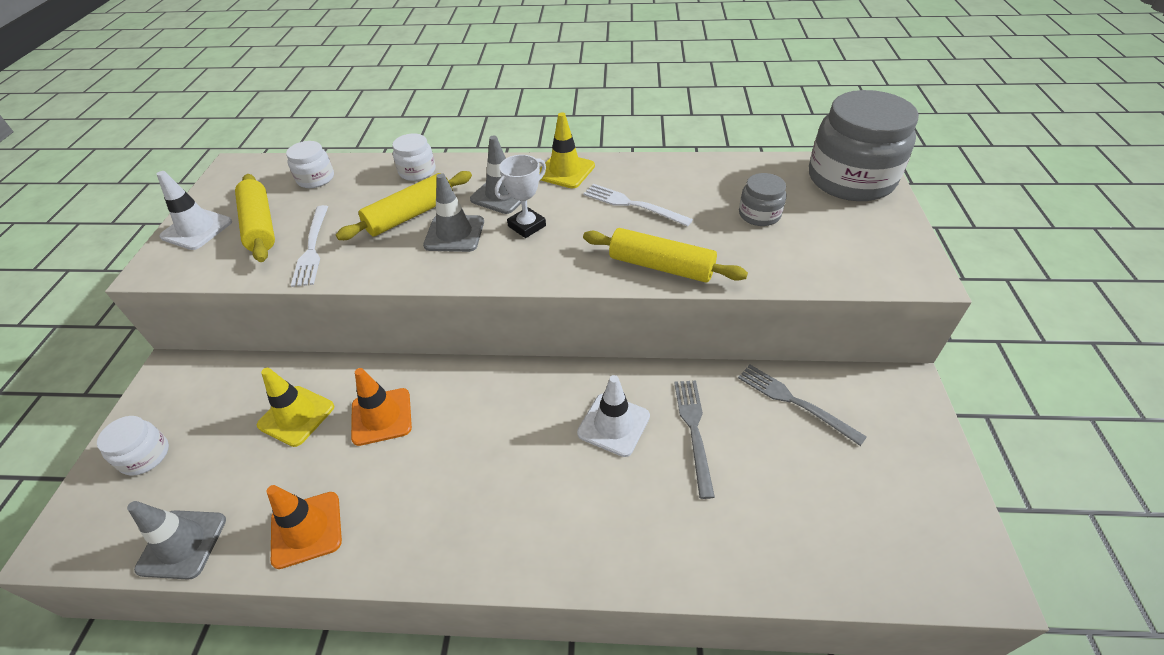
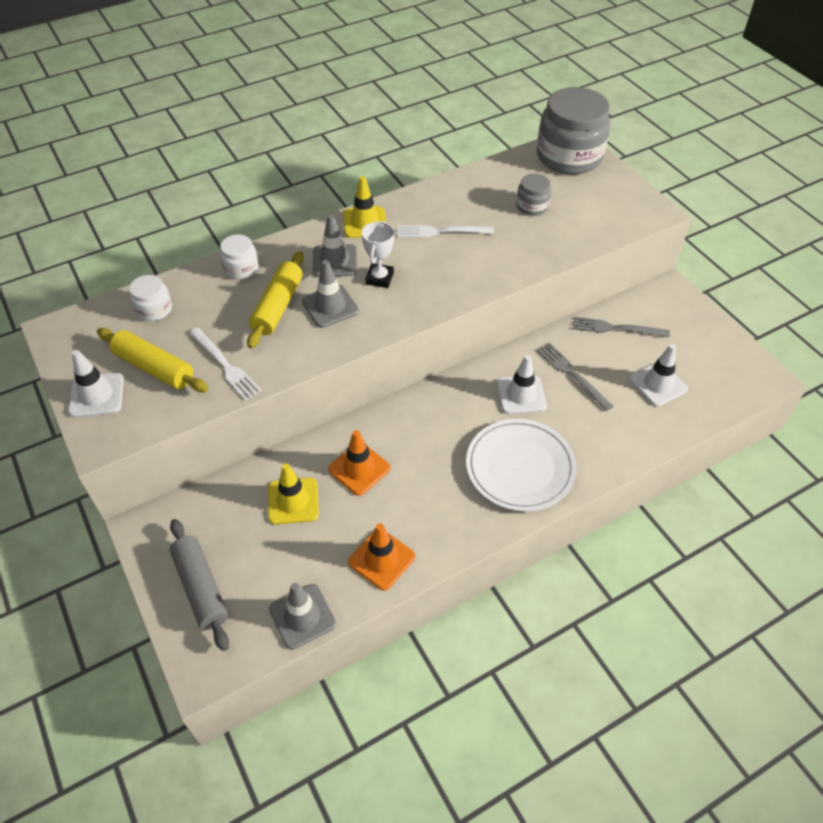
camera: 35 degrees left, 5 degrees up
(145, 456) = (201, 588): white jar -> grey rolling pin
(539, 510) = (520, 467): none -> white plate
(661, 266) = (500, 270): yellow rolling pin -> none
(799, 500) = (658, 384): none -> white traffic cone

